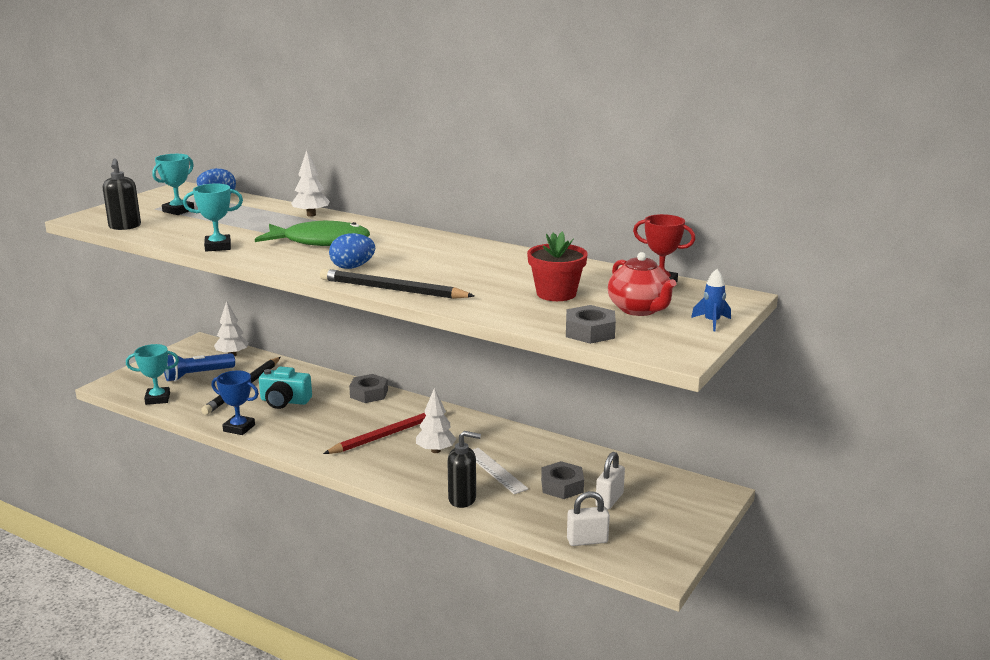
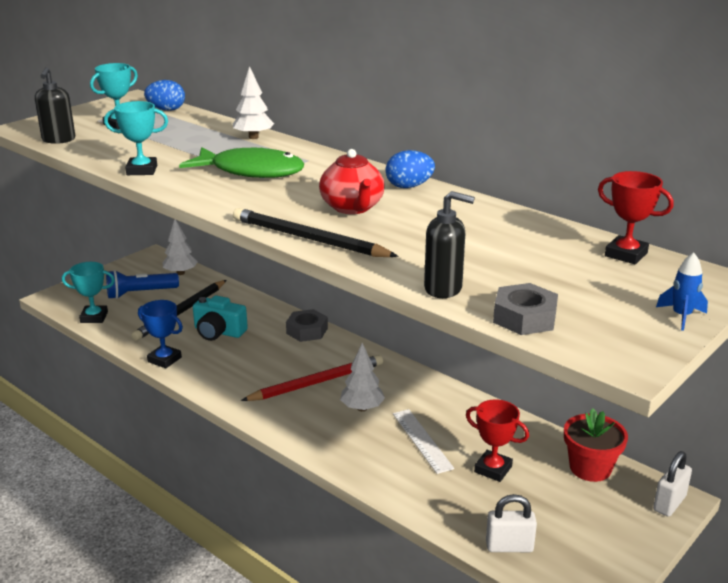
camera: 10 degrees right, 5 degrees up
(352, 267) = (274, 206): blue egg -> blue egg (409, 186)
(462, 499) = (378, 474): black soap dispenser -> black soap dispenser (443, 289)
(556, 294) = (496, 259): red flower pot -> red flower pot (590, 468)
(562, 486) = (493, 469): grey nut -> red trophy
(609, 500) = (544, 494): white padlock -> white padlock (669, 503)
(639, 309) = (593, 290): red teapot -> red teapot (352, 208)

